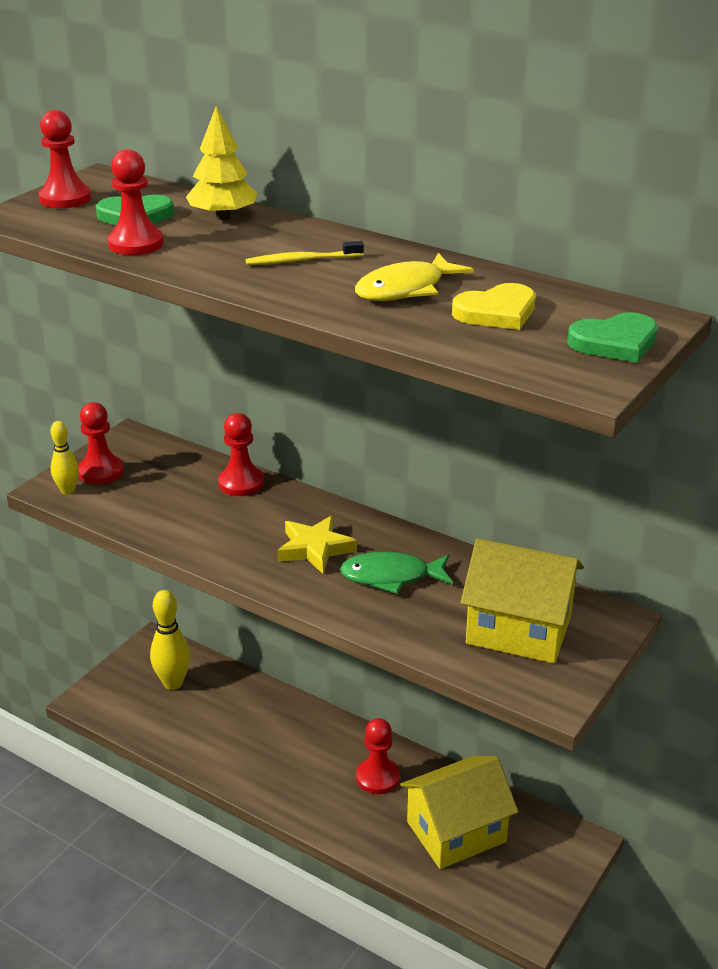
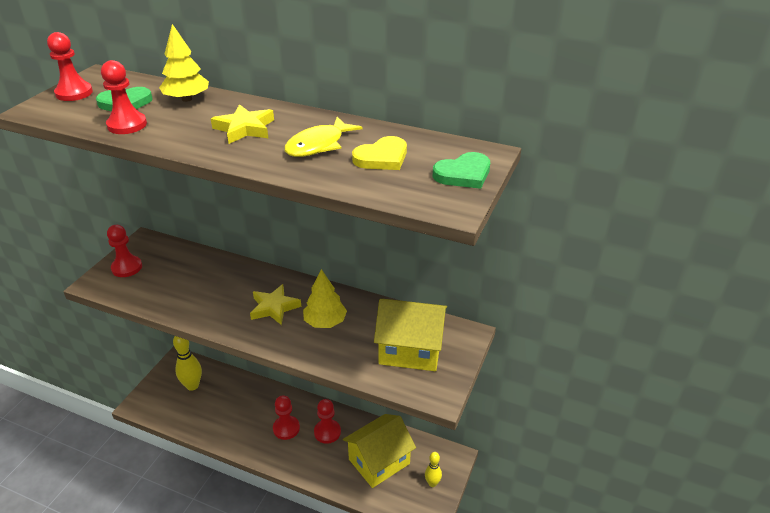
camera: 10 degrees left, 5 degrees up
(67, 490) = (105, 283): yellow bowling pin -> yellow bowling pin (432, 483)
(241, 483) = (221, 266): red pawn -> red pawn (286, 428)
(301, 260) = (245, 128): yellow toothbrush -> yellow star
(391, 577) = (325, 322): green fish -> yellow tree

